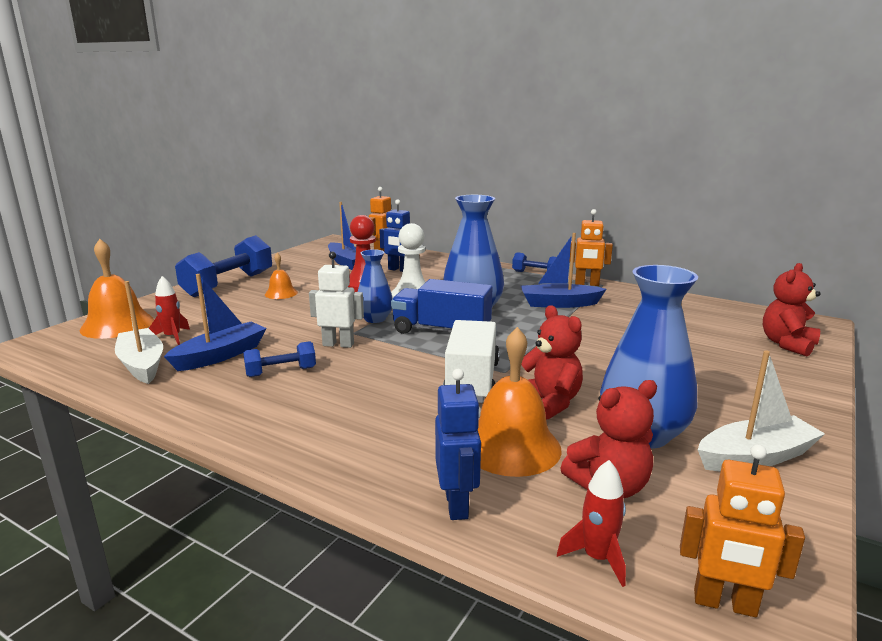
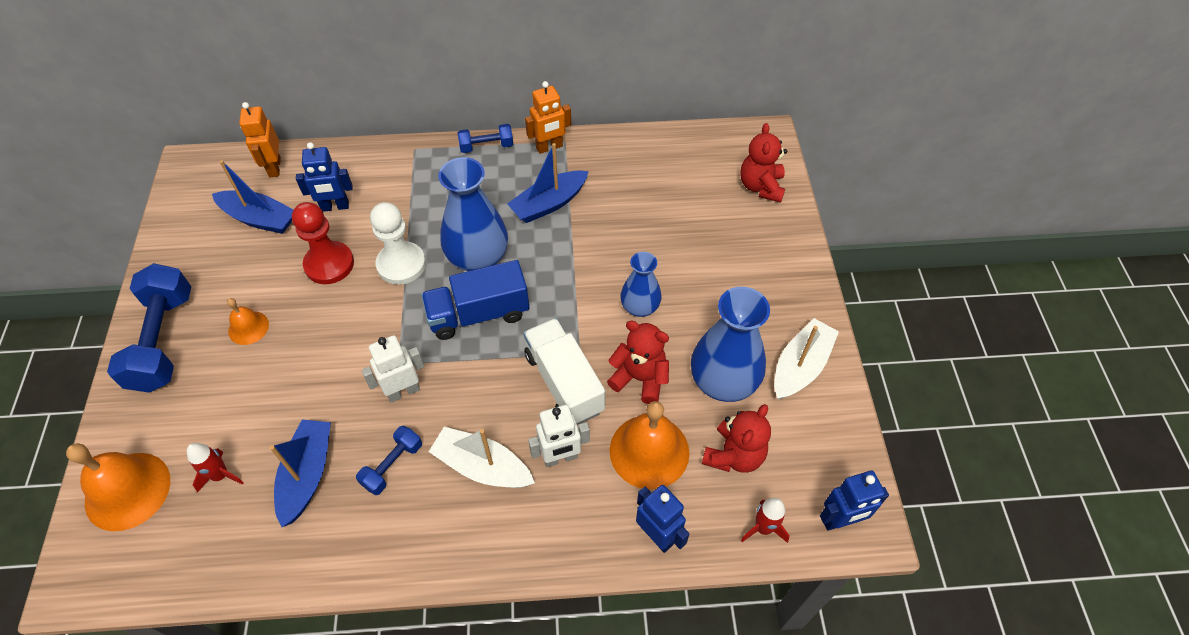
camera: 35 degrees left, 35 degrees up
(142, 364) = (244, 535): white boat -> white boat (482, 466)
(375, 319) = (398, 326): blue vase -> blue vase (640, 307)
(418, 418) = (560, 458): none -> white robot
(724, 604) = (840, 520): orange robot -> blue robot

